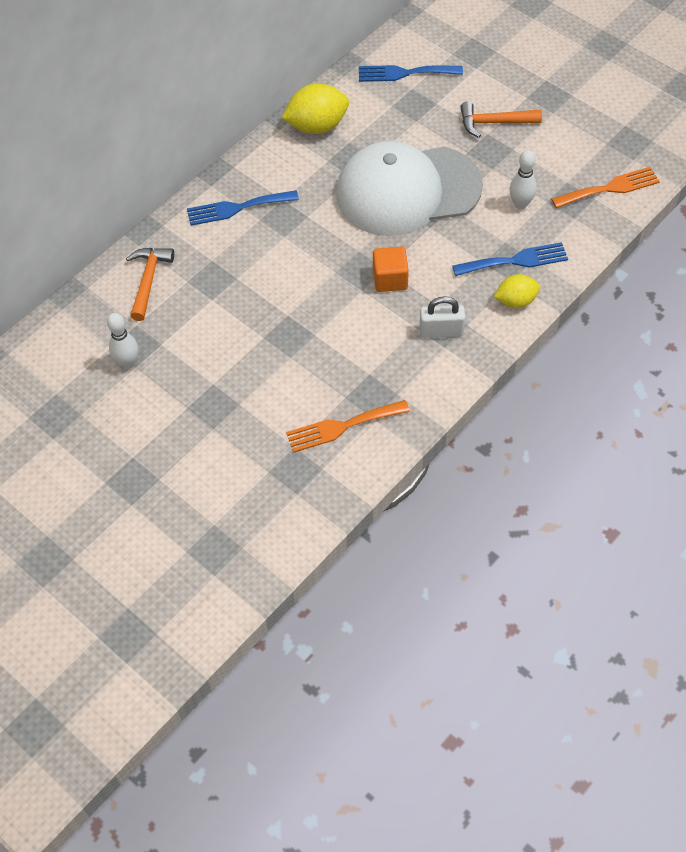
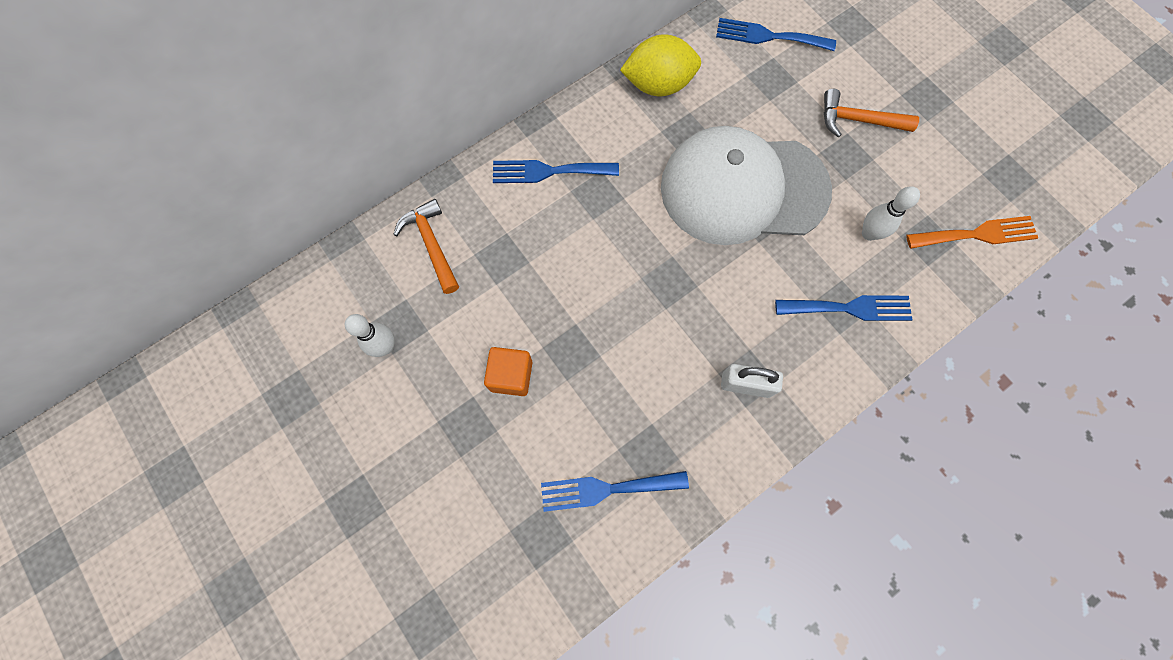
camera: 10 degrees right, 15 degrees up
(148, 280) = (431, 244): orange hammer -> orange hammer turned 45 degrees counterclockwise
(342, 426) = (606, 489): orange fork -> blue fork
(390, 279) = (700, 301): orange cube -> orange cube (511, 376)
(515, 301) = (840, 363): yellow lemon -> none

